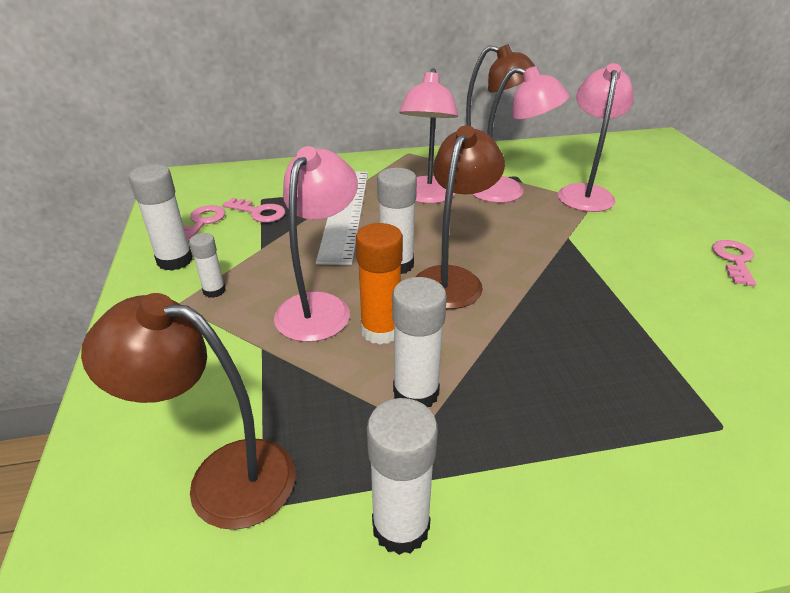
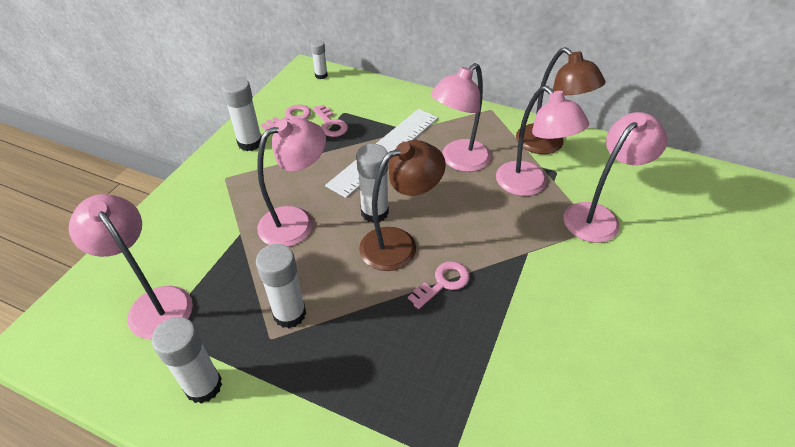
camera: 35 degrees right, 10 degrees up
(214, 291) = (251, 178): white glue stick -> white glue stick (321, 75)
(222, 477) = (154, 303): brown lamp -> pink lamp
(381, 330) = (314, 259): orange glue stick -> none
(734, 260) = (650, 349): pink key -> pink key (443, 283)

